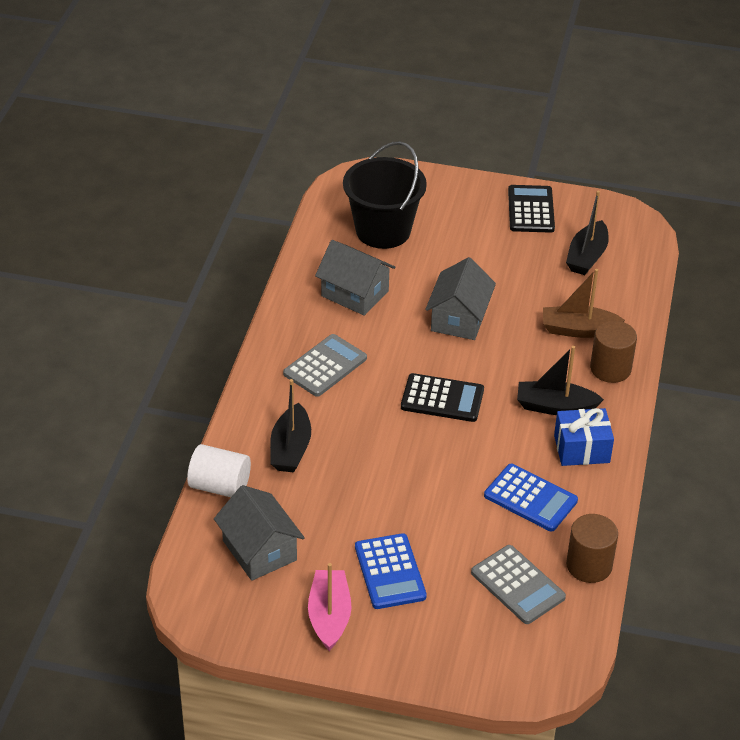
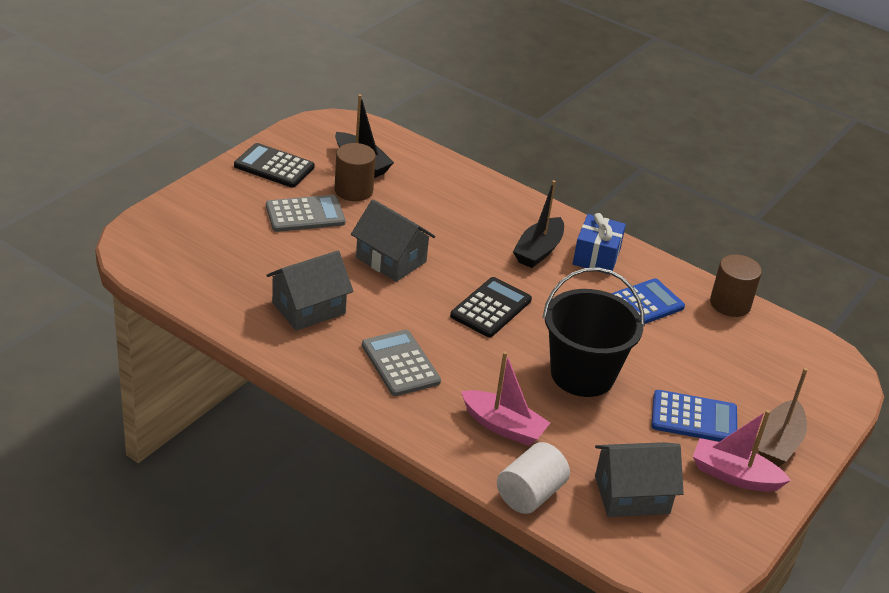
camera: 70 degrees left, 5 degrees down
(290, 449) = (503, 426): black boat -> pink boat
(383, 231) = (230, 258): black bucket -> black bucket (582, 374)
(517, 585) = (737, 349): grey calculator -> grey calculator (305, 214)
(578, 330) = (451, 203): brown boat -> brown boat (779, 443)
(610, 369) = (510, 206): brown cylinder -> brown cylinder (353, 190)

